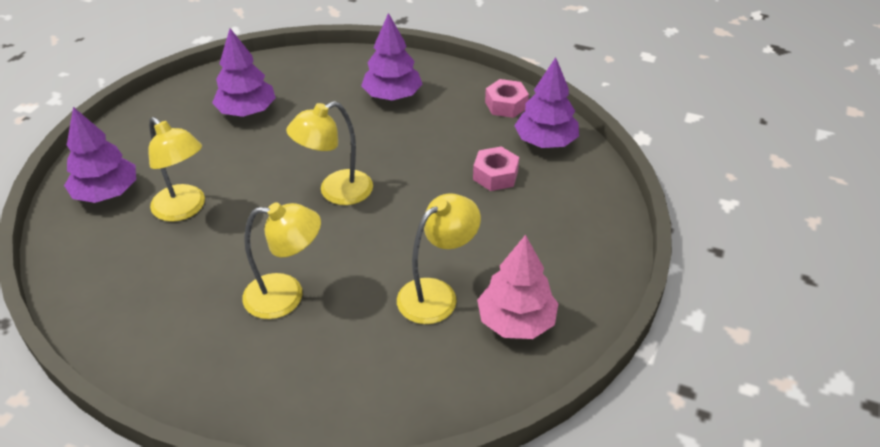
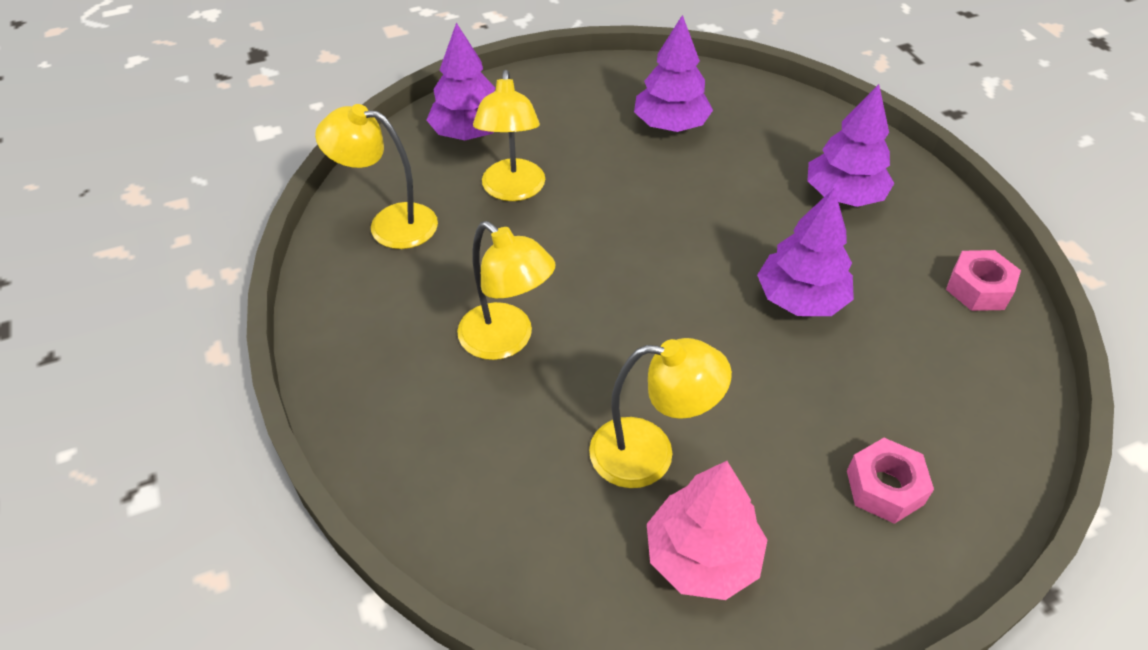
camera: 45 degrees right, 5 degrees up
(336, 192) = (667, 265): yellow lamp -> yellow lamp (389, 224)
(495, 175) = (868, 366): pink nut -> pink nut (884, 487)
(545, 142) = (982, 368): purple tree -> purple tree (800, 299)

